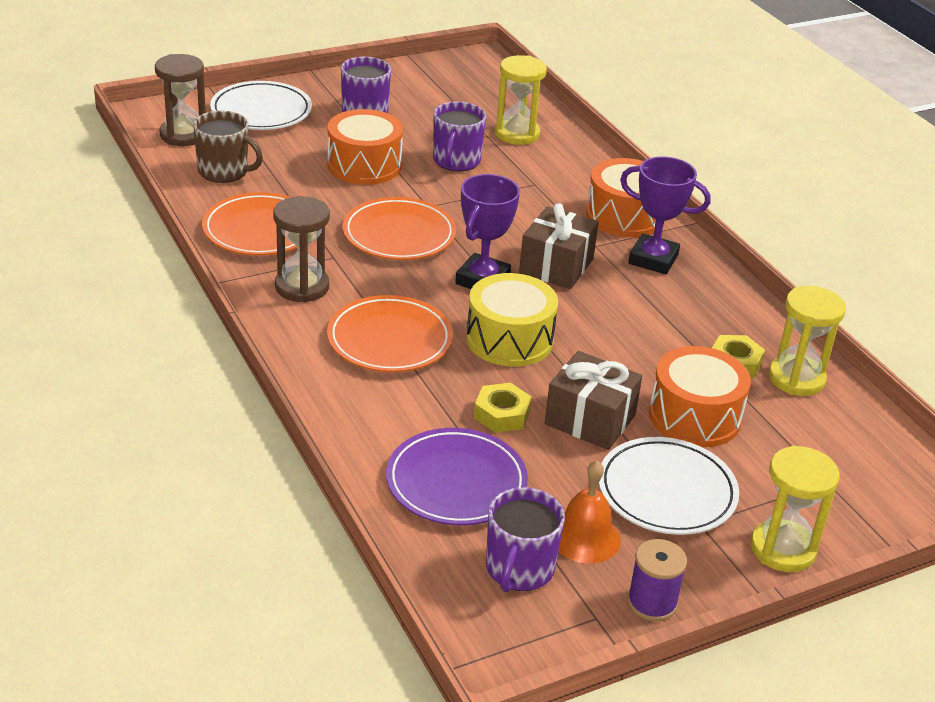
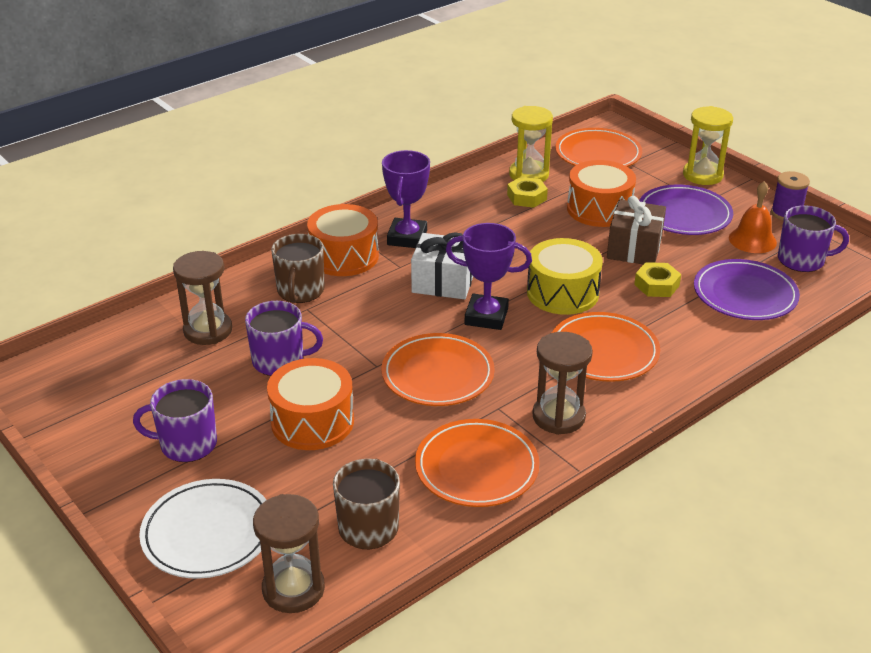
camera: 100 degrees left, 0 degrees up
(517, 134) = (208, 330): yellow hourglass -> brown hourglass
(556, 266) = (443, 282): brown gift -> white gift
(566, 184) = (300, 291): none -> brown mug
(666, 491) = (684, 215): white plate -> purple plate
(856, 457) = (598, 154): none -> orange plate

